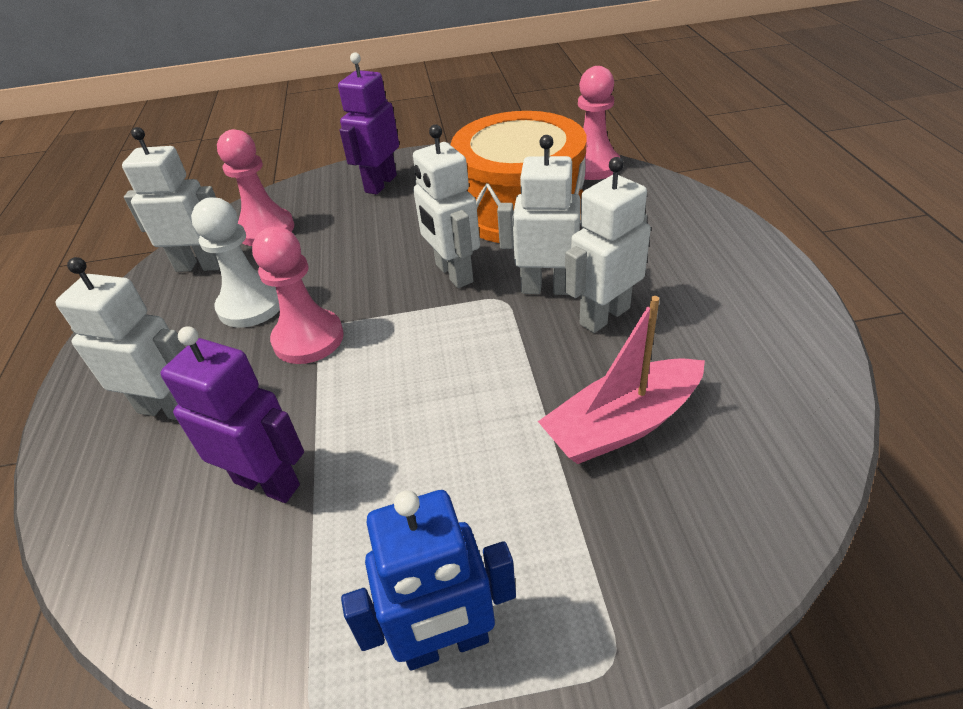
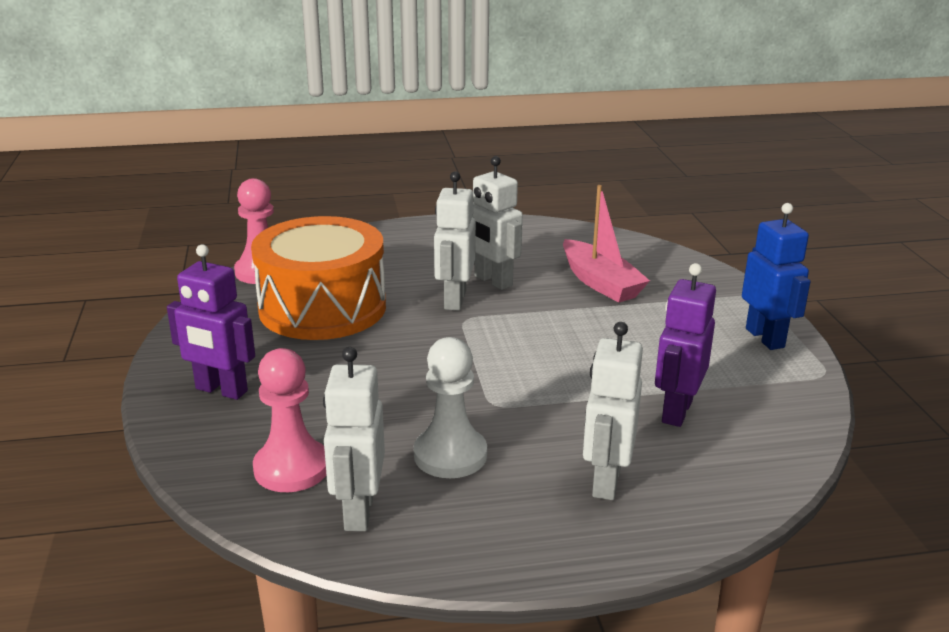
camera: 95 degrees left, 15 degrees down
(308, 339) = (509, 411): pink pawn -> none
(453, 273) = (422, 341): white robot -> none

